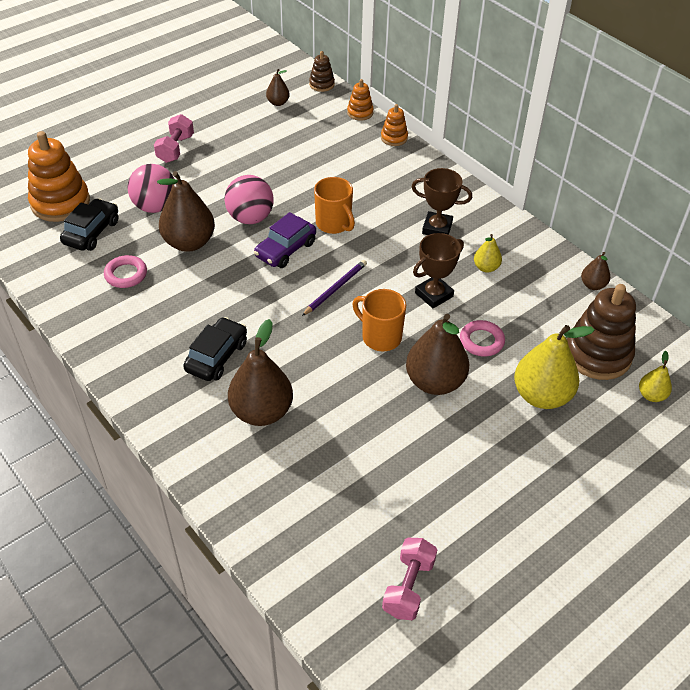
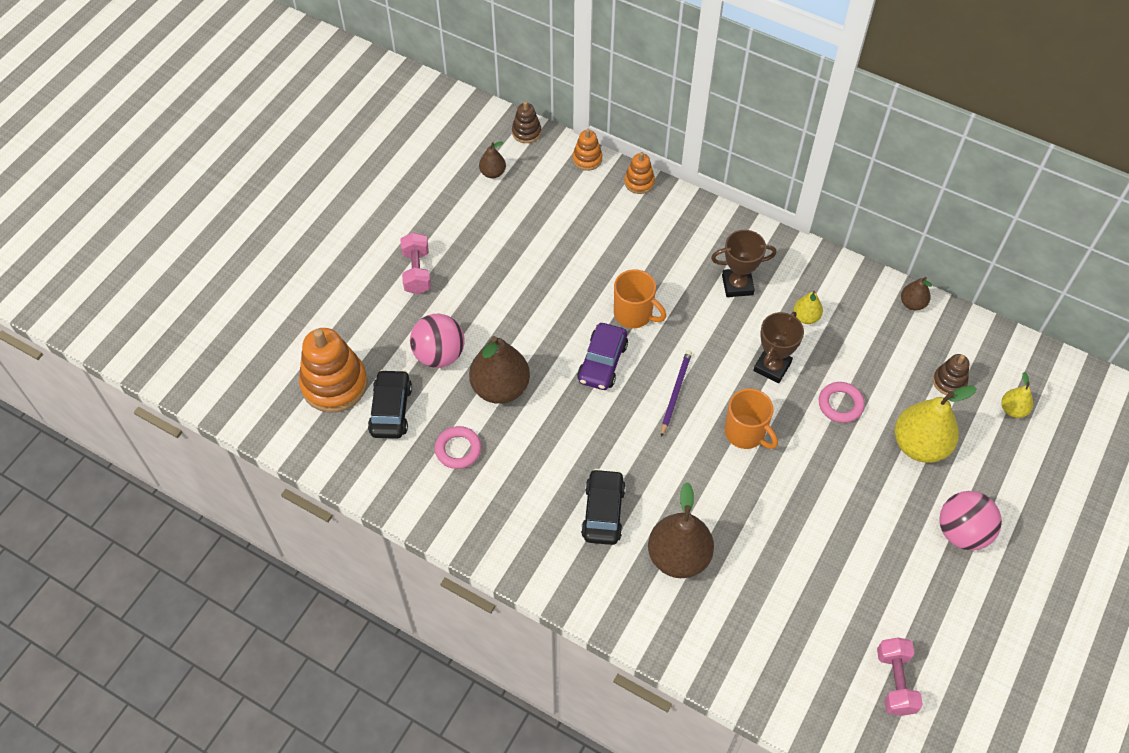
camera: 20 degrees left, 10 degrees up
(250, 218) = (546, 335): pink ball -> pink ball (962, 532)
(380, 337) = (745, 433): orange mug -> orange mug turned 150 degrees counterclockwise
(435, 382) = (819, 465): brown pear -> none
(597, 354) = (949, 382): brown stacking toy -> brown stacking toy, size x0.50

